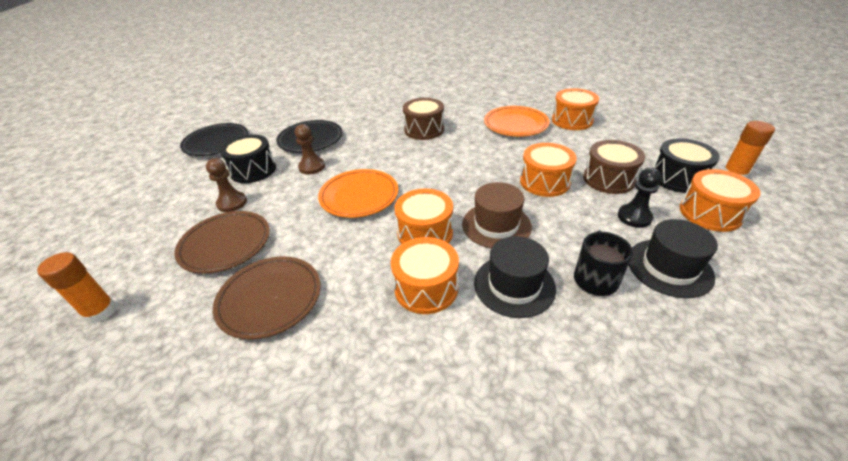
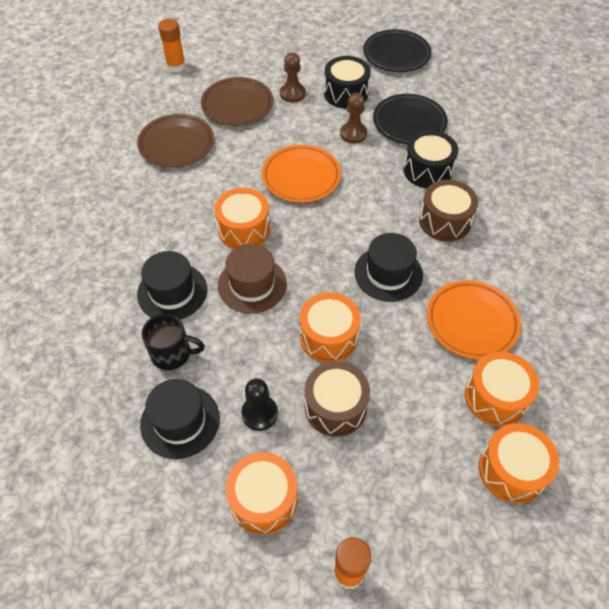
camera: 85 degrees right, 15 degrees up
(426, 288) = (176, 232): orange drum -> orange drum (512, 470)
(476, 154) = (388, 273): none -> black hat
(677, 178) = (339, 491): black drum -> black drum (427, 170)

